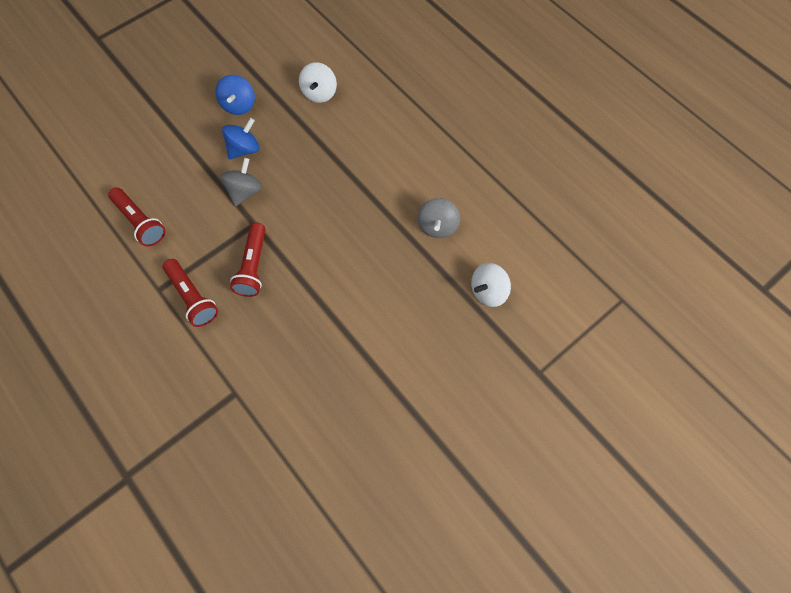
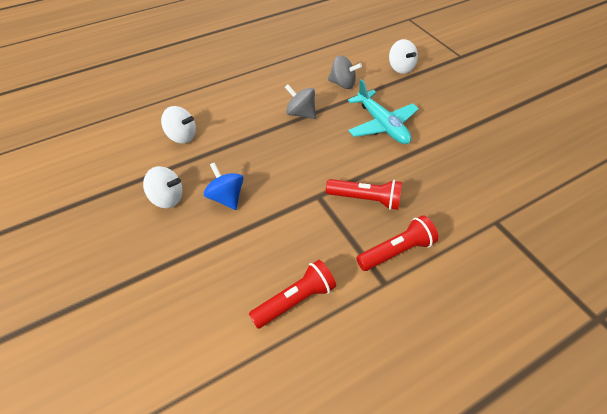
camera: 80 degrees left, 15 degrees down
(239, 105) = (167, 198): blue spinning top -> white spinning top
(244, 191) = (278, 200): grey spinning top -> grey spinning top (301, 113)
(368, 275) = (382, 125): none -> turquoise plane

